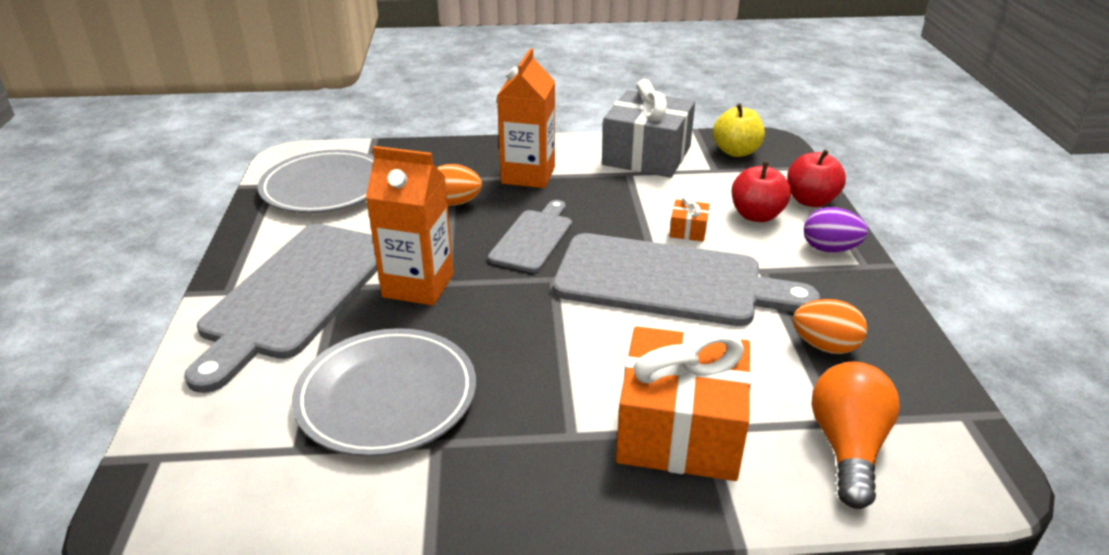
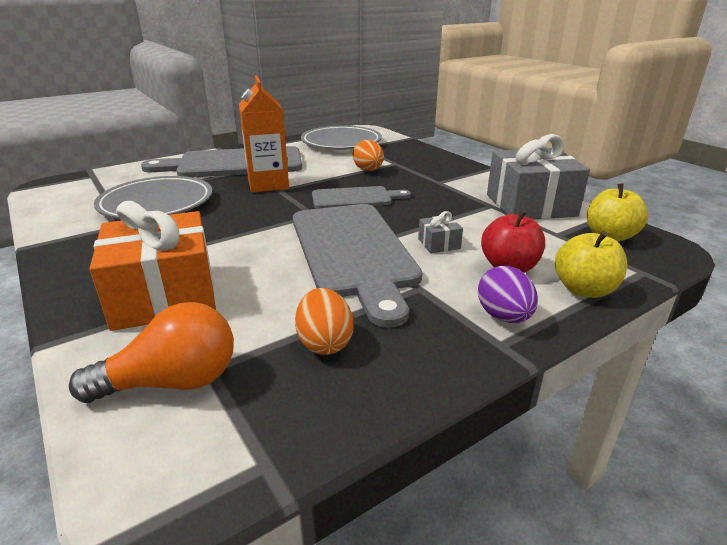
camera: 60 degrees right, 5 degrees down
(528, 175) = (433, 178): orange carton -> none
(688, 230) = (439, 244): orange gift -> grey gift
(810, 201) = (584, 290): red apple -> yellow apple

